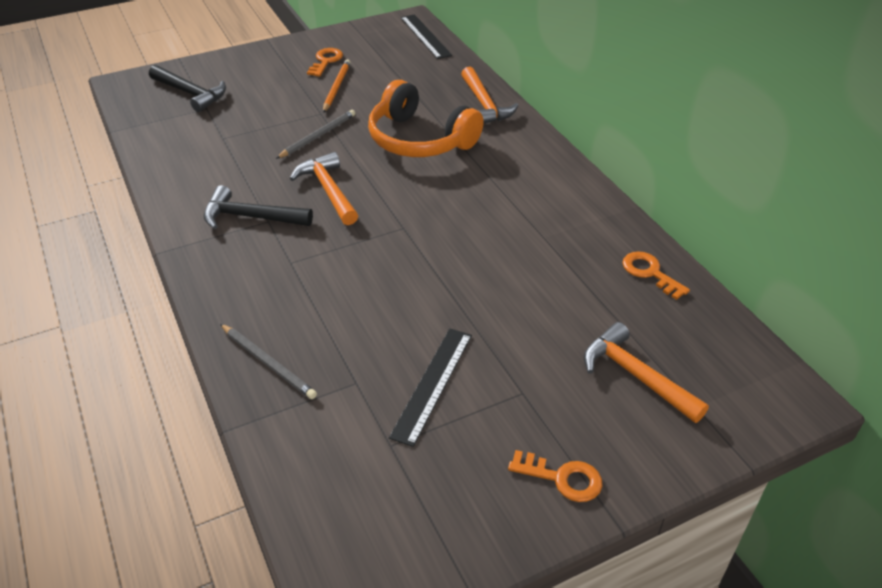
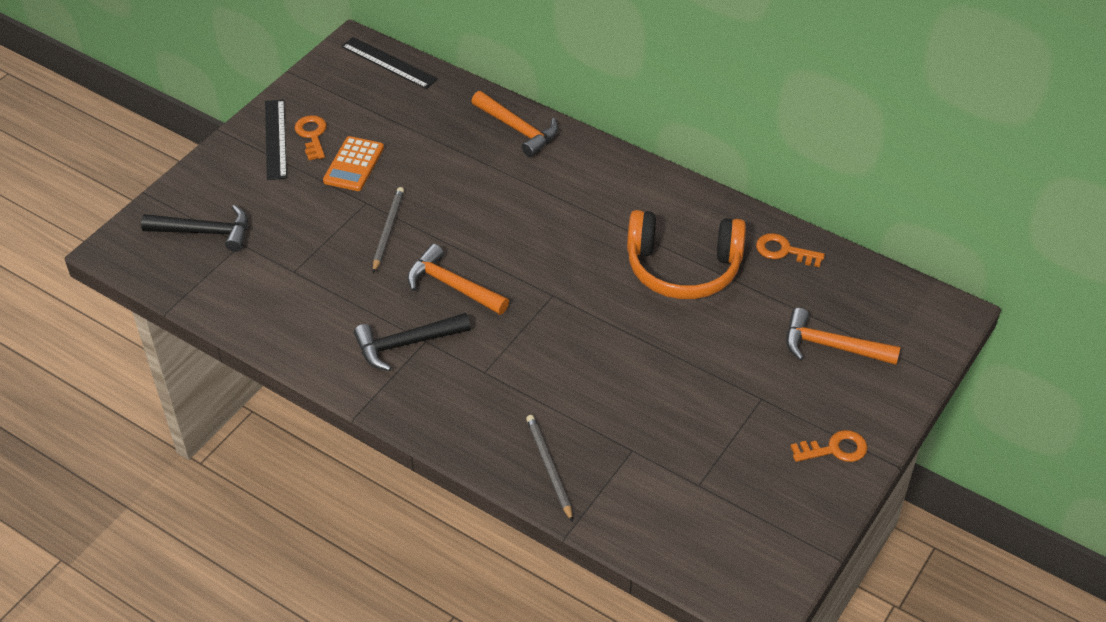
camera: 30 degrees left, 5 degrees up
(268, 363) = (549, 467): grey pencil -> grey pencil turned 120 degrees counterclockwise
(336, 87) = (354, 164): orange pencil -> orange calculator
(419, 140) = (489, 195): orange headphones -> orange headphones (683, 268)
(432, 384) = (691, 423): black ruler -> black ruler (275, 139)

